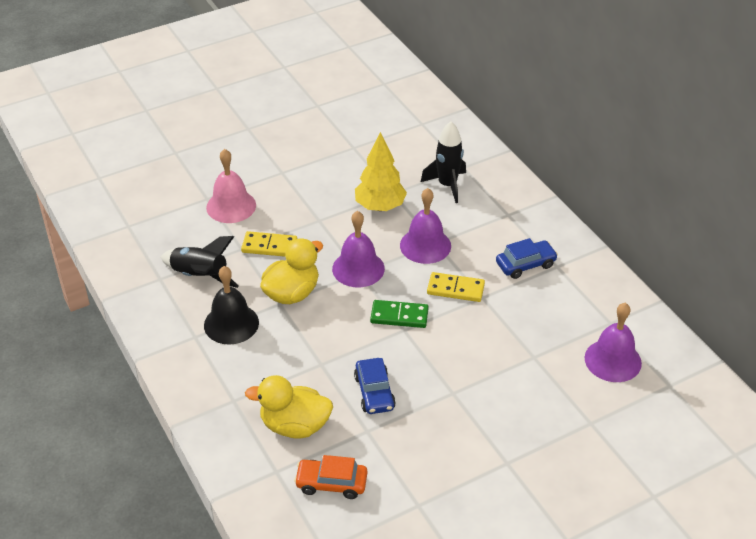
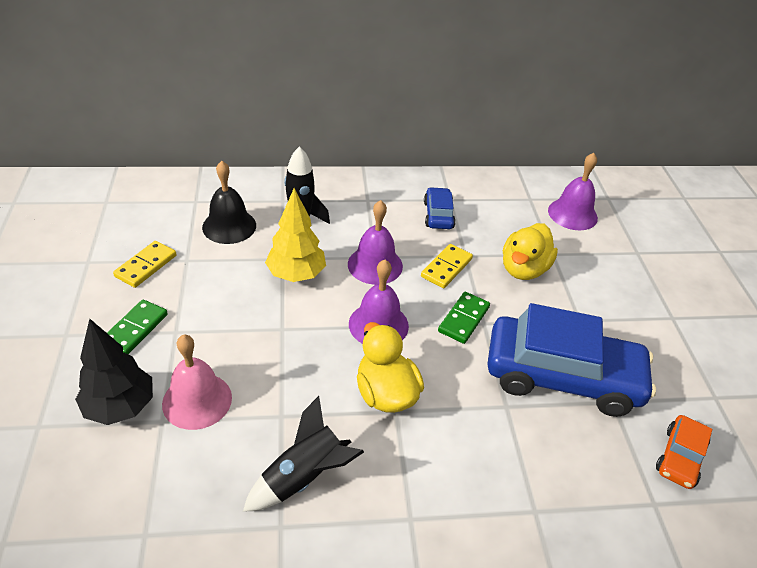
camera: 70 degrees left, 0 degrees up
(207, 177) = (120, 407): none -> black tree
(231, 323) = (406, 470): black bell -> black bell (229, 226)
(269, 246) = (295, 387): yellow domino -> yellow domino (146, 266)
(272, 154) = (135, 329): none -> green domino
(294, 426) = (591, 462): yellow duck -> yellow duck (523, 269)
(374, 392) = (562, 376): blue car -> blue car, size x2.18

